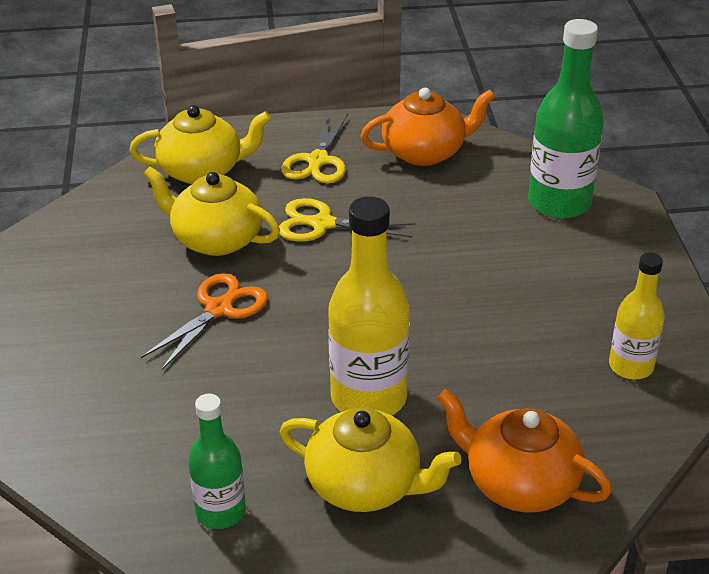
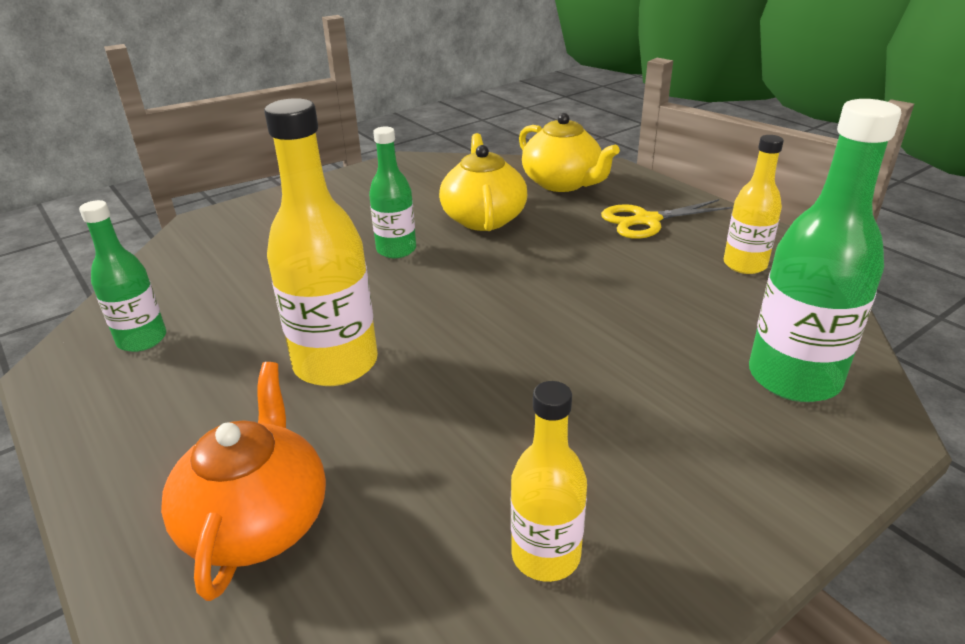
camera: 60 degrees right, 5 degrees down
(219, 309) = (396, 250): orange scissors -> green bottle
(323, 224) = (561, 253): yellow scissors -> none
(366, 485) = (207, 406): yellow teapot -> none
(425, 152) = (744, 265): orange teapot -> yellow bottle

